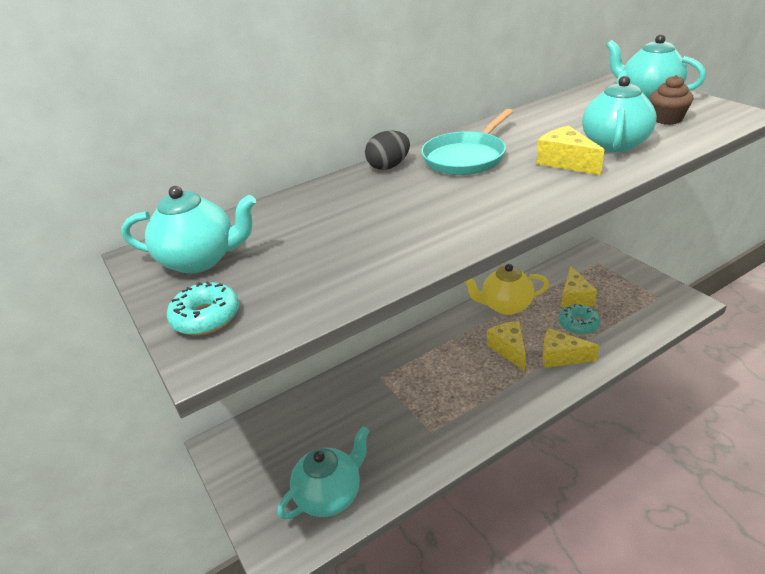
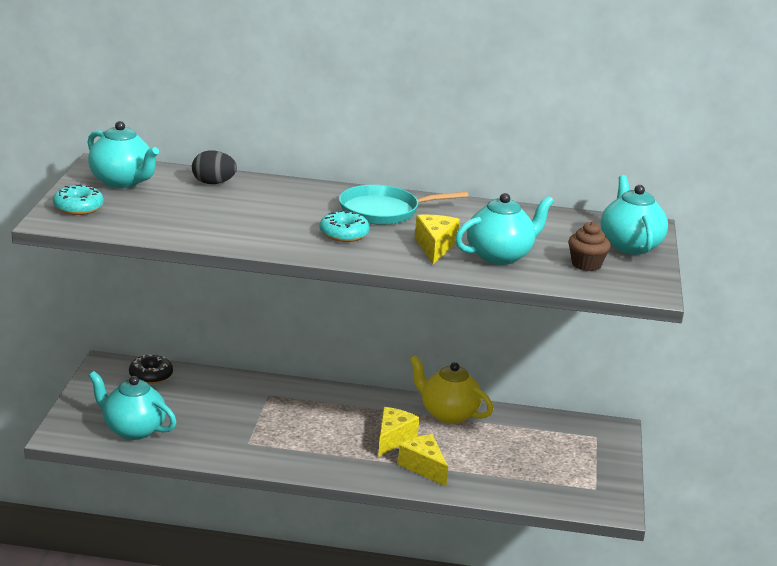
camera: 35 degrees right, 10 degrees down
(270, 428) = (151, 376): none -> black donut
(330, 495) = (133, 430): turquoise teapot -> turquoise teapot turned 150 degrees counterclockwise
(389, 166) = (325, 190): black egg -> black egg (213, 183)
(575, 298) = (519, 444): yellow cheese -> none
(578, 324) = (482, 460): turquoise donut -> turquoise donut (344, 234)

